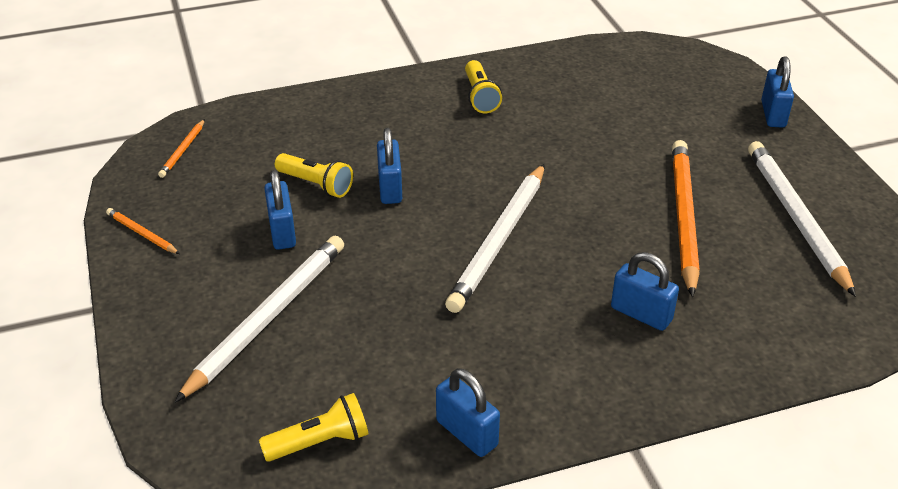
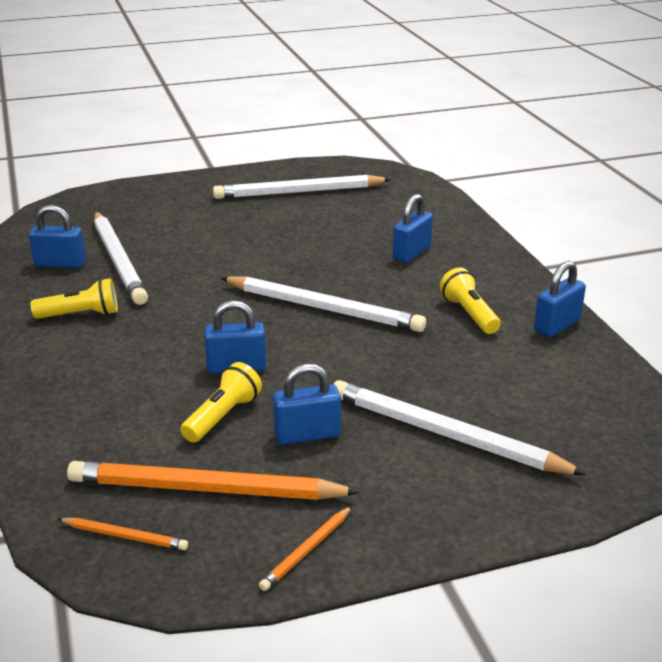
camera: 90 degrees left, 10 degrees down
(320, 442) = (592, 394): yellow flashlight -> yellow flashlight (469, 314)
(586, 105) = (118, 260): none -> white pencil
(683, 217) = (296, 230): orange pencil -> orange pencil (206, 489)
(773, 114) = (162, 186): blue padlock -> blue padlock (60, 264)

